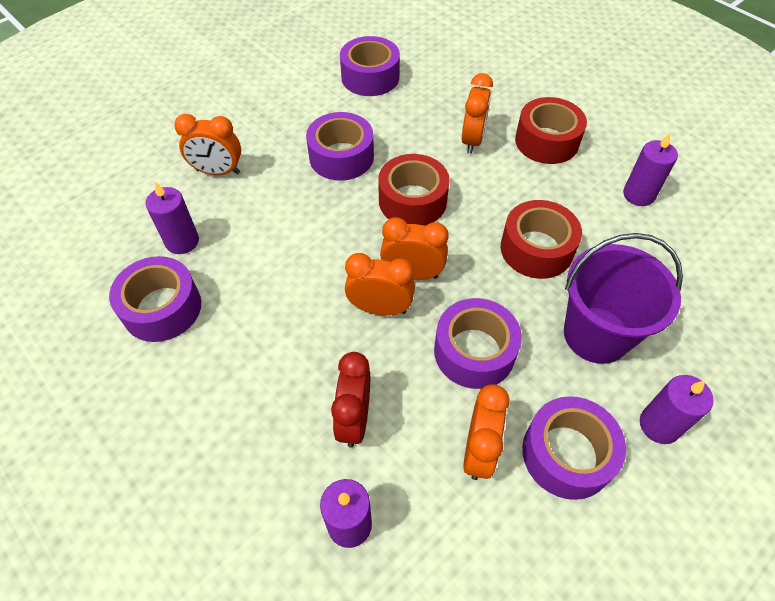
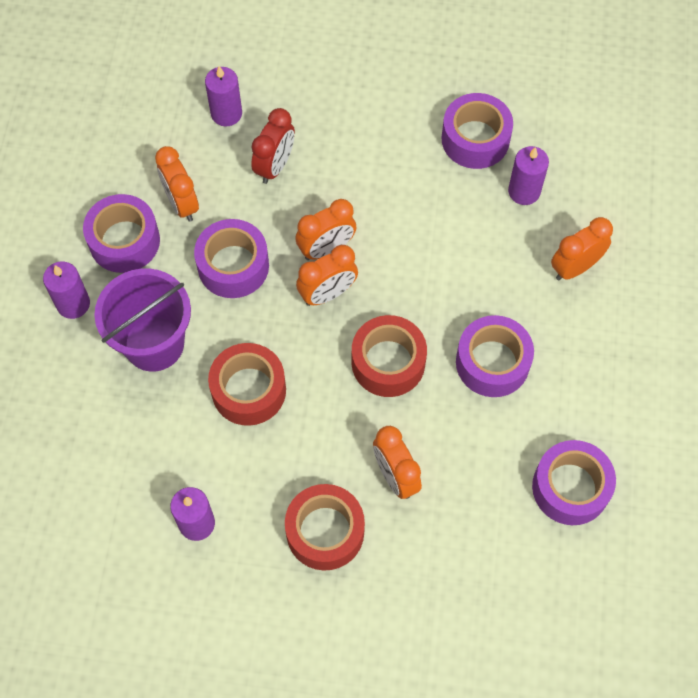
camera: 140 degrees right, 10 degrees up
(354, 419) = (275, 166): red clock -> red clock turned 60 degrees clockwise

